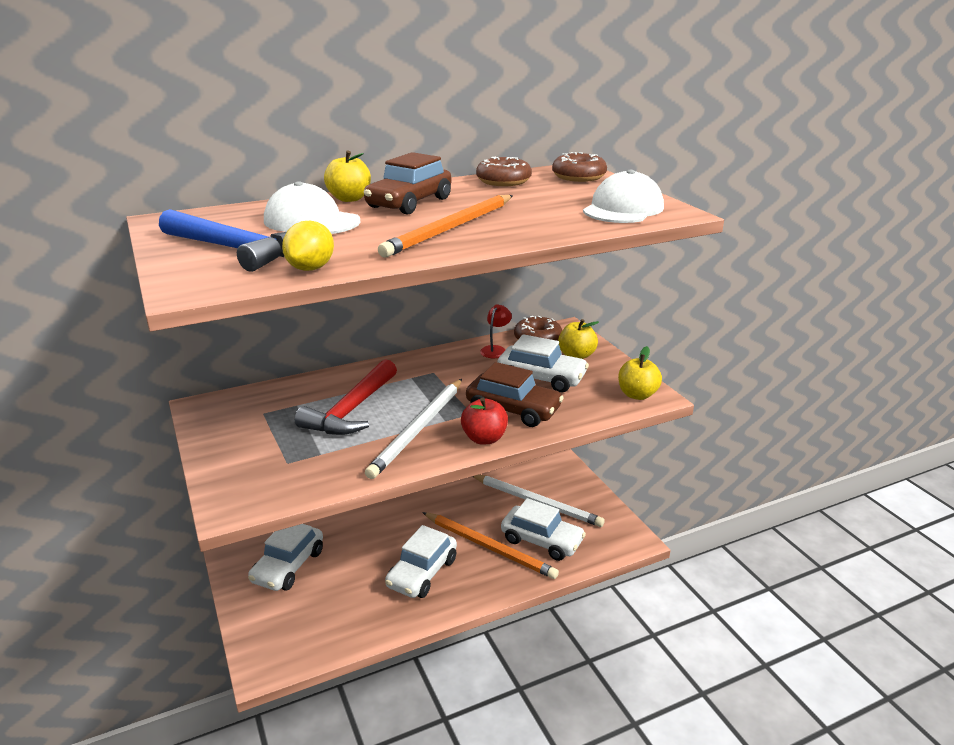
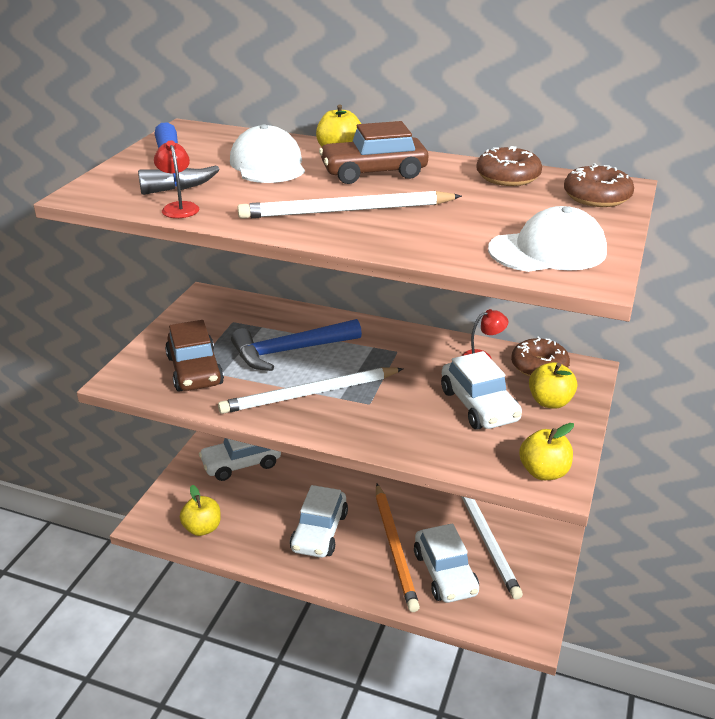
camera: 45 degrees right, 5 degrees up
(311, 268) = (179, 207): yellow lemon -> red lamp
(321, 635) = (202, 528): none -> yellow apple
(351, 410) = (290, 351): red hammer -> blue hammer
(422, 573) = (319, 532): white car -> white car turned 60 degrees counterclockwise
(450, 229) = (346, 211): orange pencil -> white pencil
(484, 438) = (344, 430): red apple -> none
(513, 410) = (407, 420): brown car -> brown car (195, 370)

